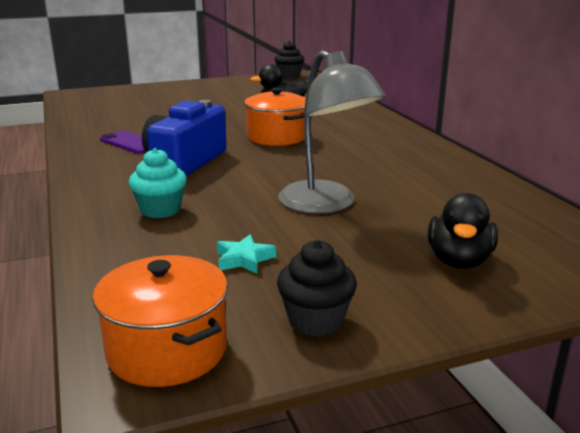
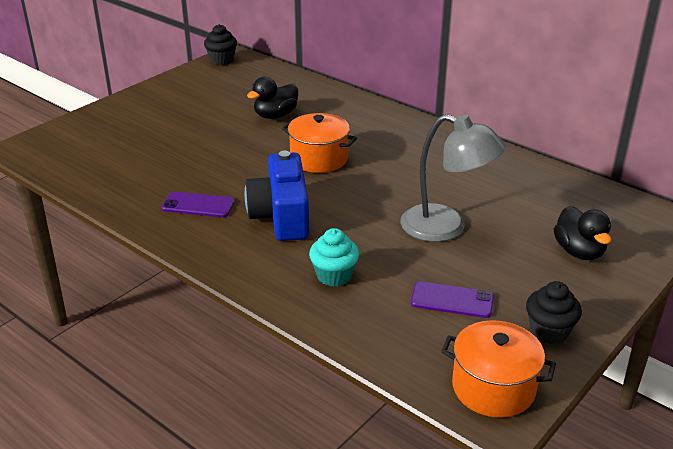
camera: 30 degrees left, 10 degrees up
(244, 259) = (452, 300): turquoise star -> purple phone

